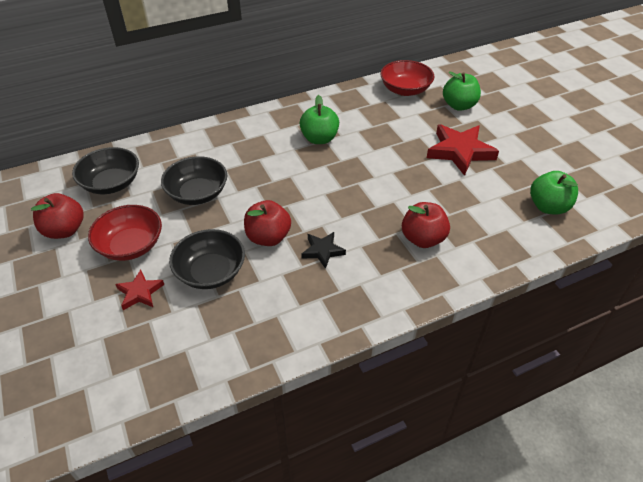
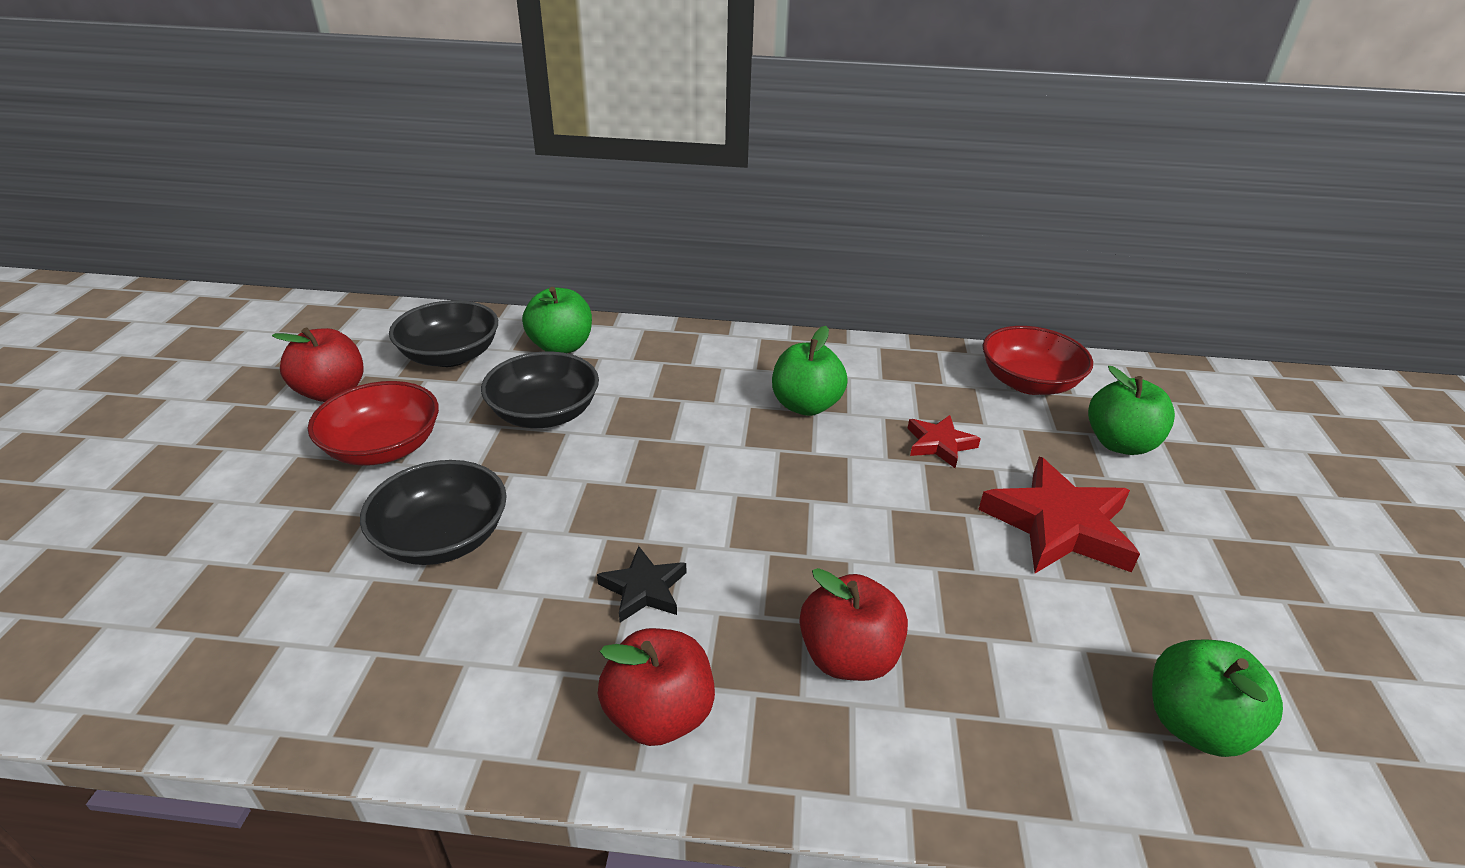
camera: 30 degrees right, 10 degrees down
(140, 292) = (322, 521): red star -> red star (939, 444)
(169, 155) = (561, 346): none -> green apple
(268, 237) = (579, 524): red apple -> red apple (659, 714)

